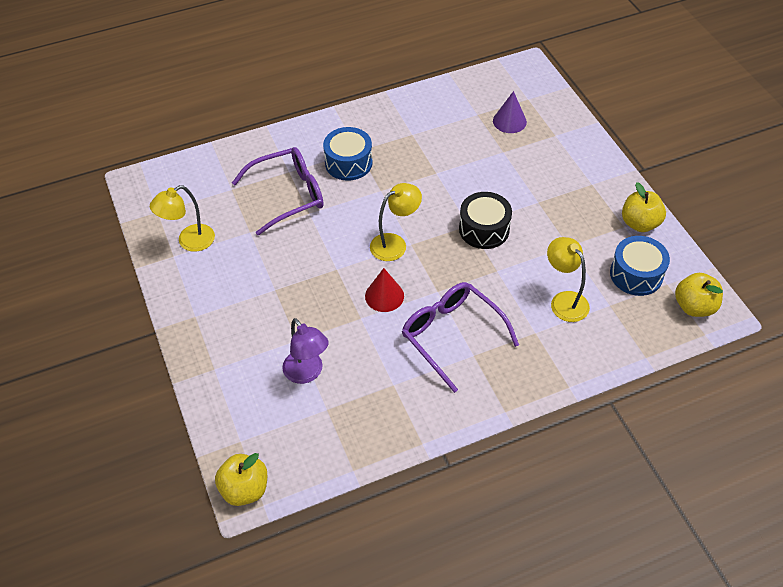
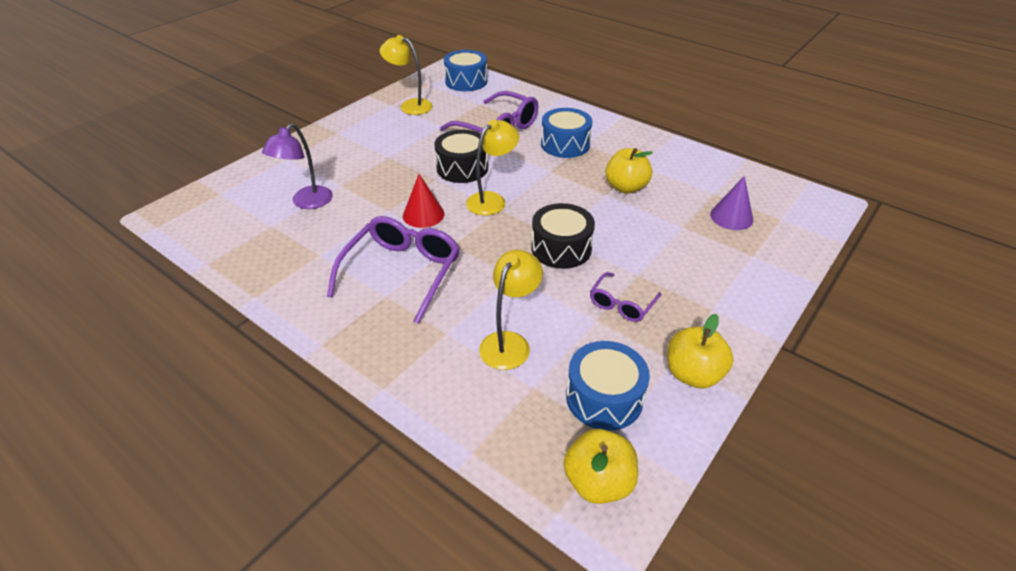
camera: 60 degrees right, 10 degrees down
(177, 181) = (466, 81): none -> blue drum
(245, 489) = (169, 212): yellow apple -> yellow apple (626, 187)
(333, 244) = (462, 168): none -> black drum
(395, 244) = (492, 200): yellow lamp -> yellow lamp turned 75 degrees counterclockwise
(561, 225) = (621, 304): none -> purple glasses

